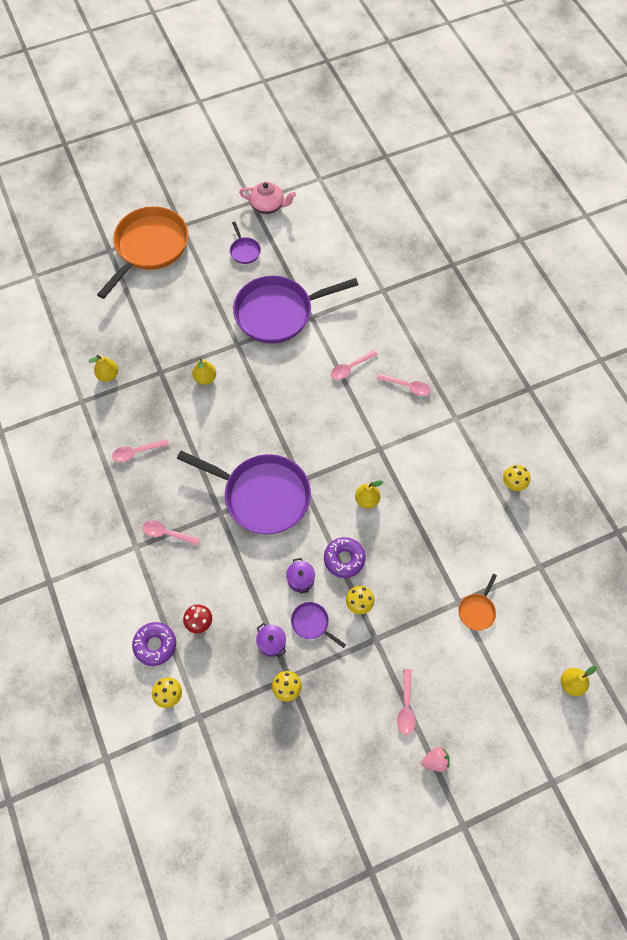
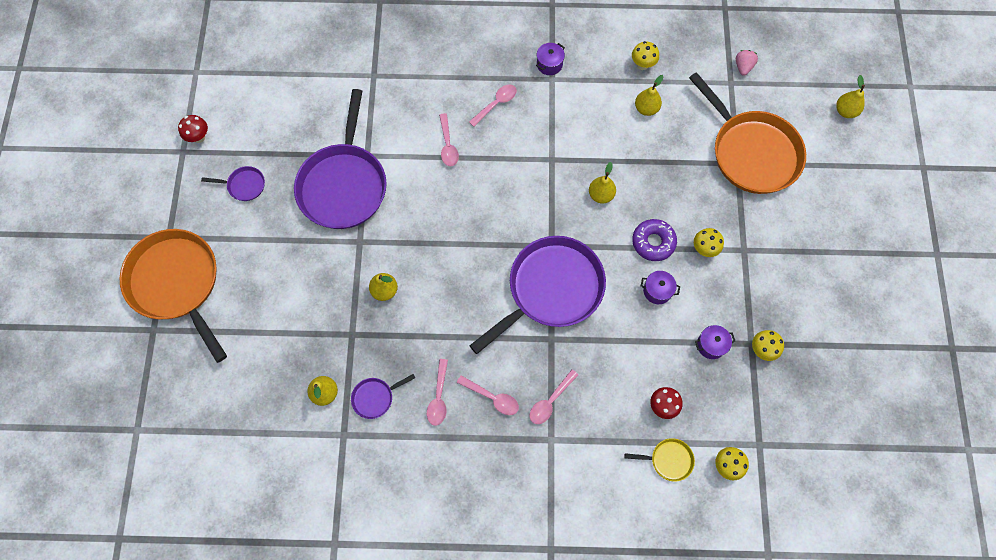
camera: 65 degrees left, 5 degrees up
(155, 645) = (668, 460): purple donut -> yellow pan
(268, 206) = (199, 137): pink teapot -> red mushroom
(312, 623) = (706, 299): purple pan -> purple pan (375, 397)
(406, 706) = (817, 252): pink spoon -> pink spoon (492, 397)
(435, 761) = (874, 250): pink strawberry -> pink strawberry (743, 67)
(468, 410) = (549, 64): none -> purple pot
(470, 504) = (646, 109): none -> yellow pear
(477, 610) = (751, 152): orange pan -> orange pan, size x2.41

